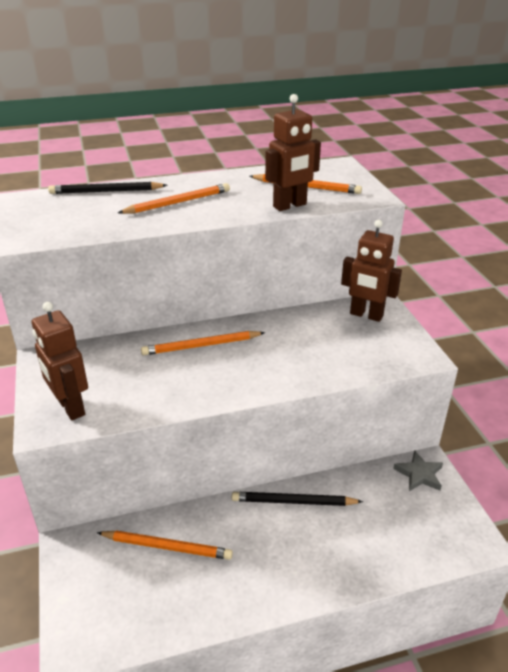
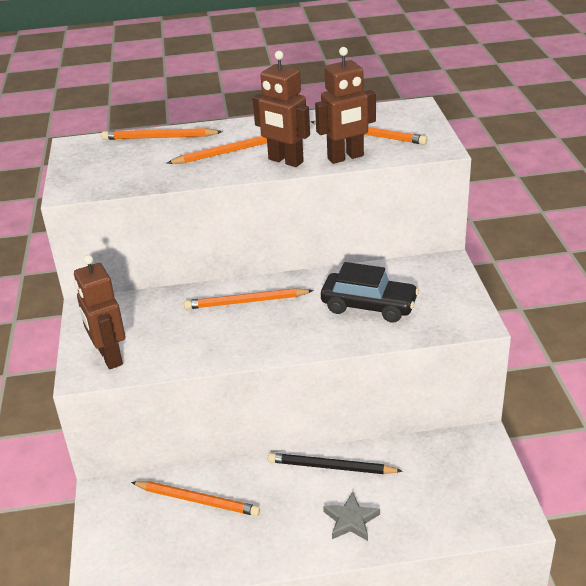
camera: 10 degrees right, 0 degrees up
(106, 191) = (159, 137): black pencil -> orange pencil
(319, 345) = (369, 306): none -> black car
(366, 315) = (427, 276): brown robot -> brown robot (285, 161)
(419, 474) = (471, 448): grey star -> grey star (351, 520)

